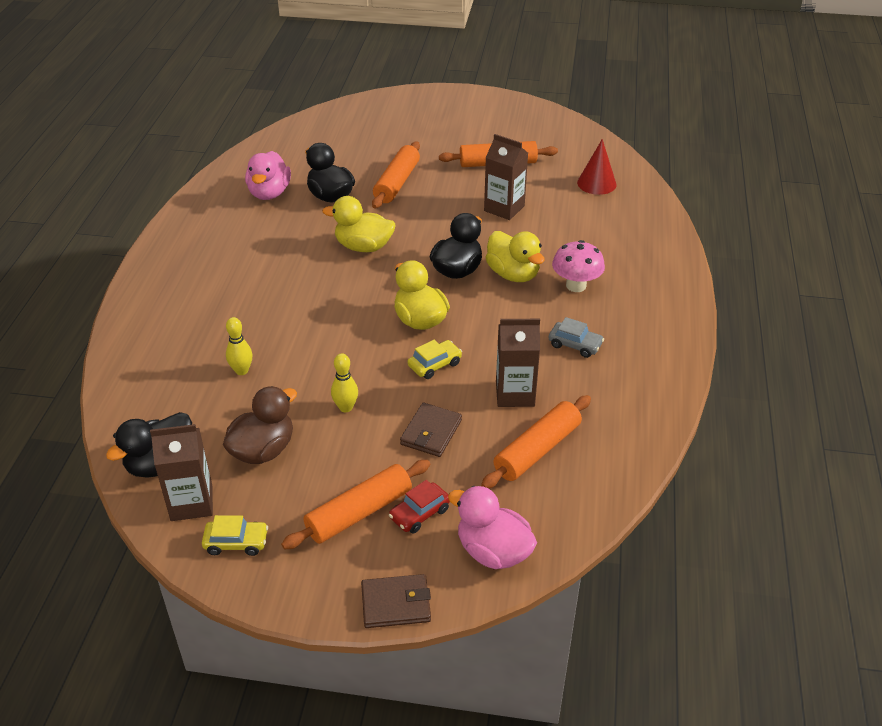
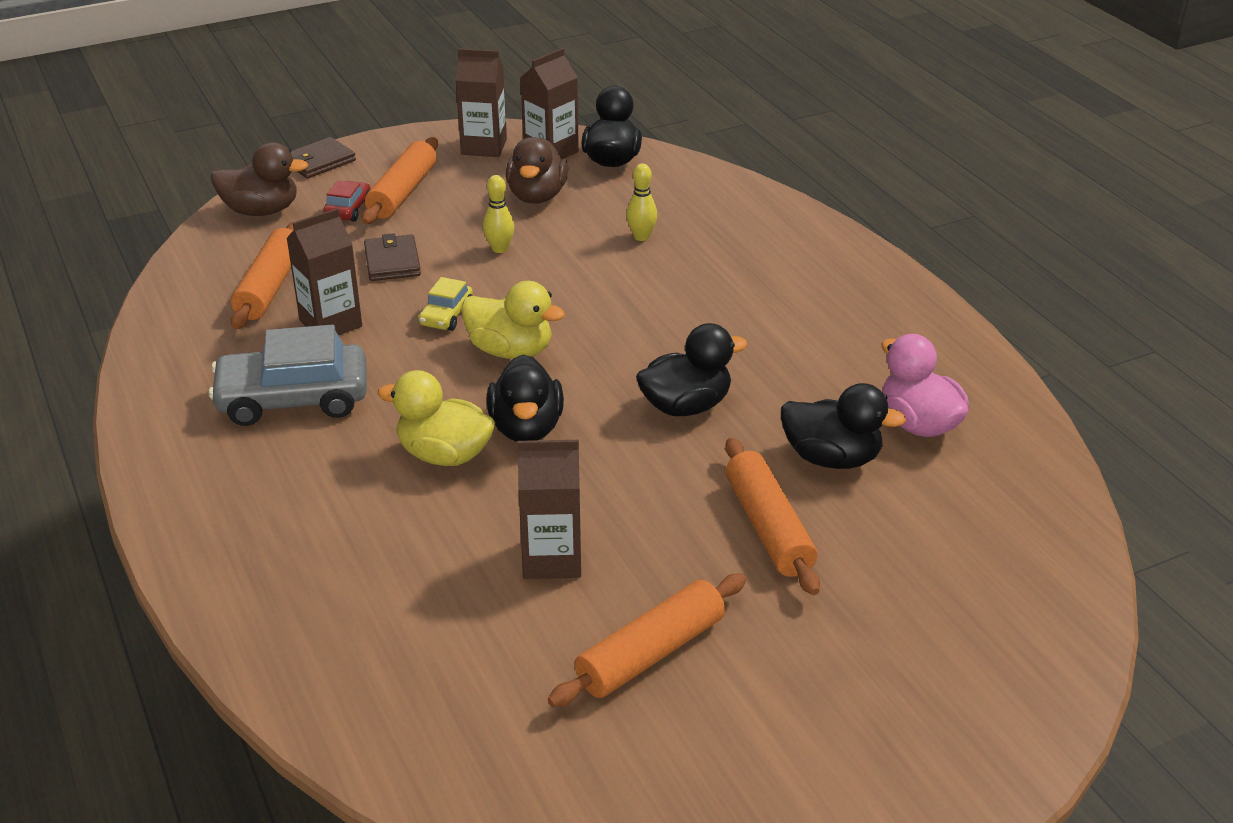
camera: 145 degrees right, 5 degrees down
(236, 542) = (484, 147): yellow car -> brown carton
(363, 247) = (686, 406): yellow duck -> black duck
(493, 551) = (261, 211): pink duck -> brown duck
(575, 345) = (293, 399): grey car -> grey car, size x2.03
(576, 285) = (342, 476): pink mushroom -> none
(596, 183) = (432, 693): red cone -> none

